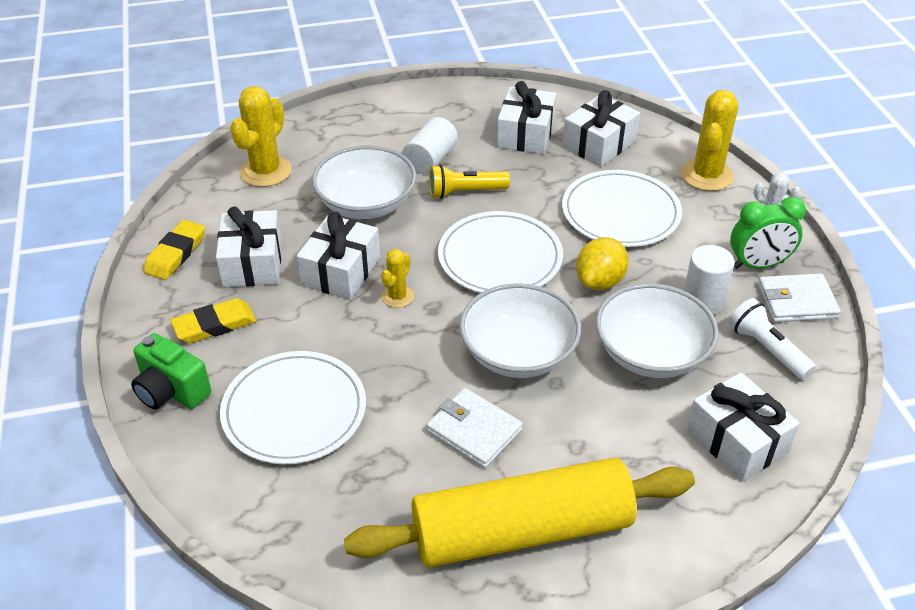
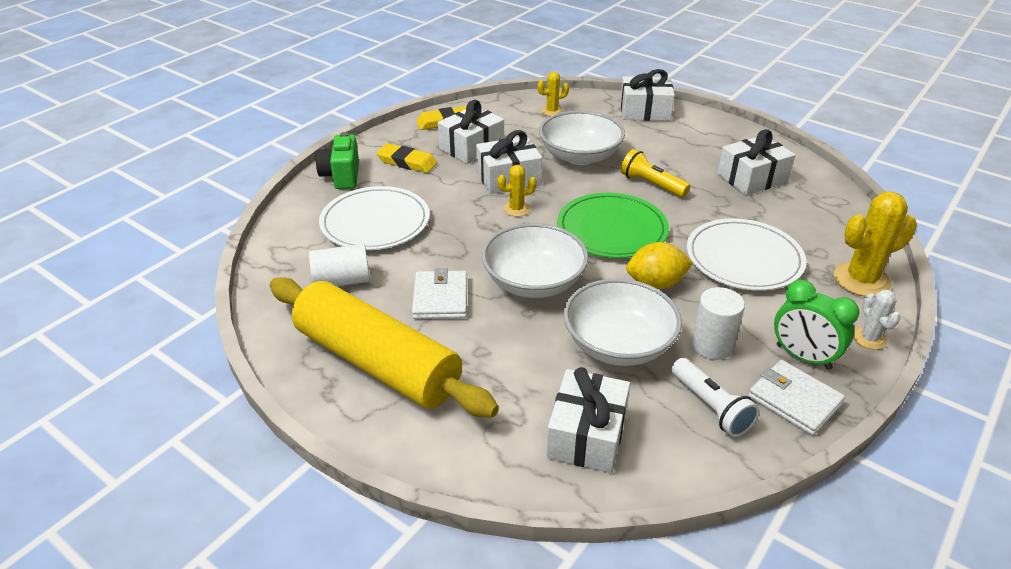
camera: 50 degrees right, 5 degrees down
(266, 171) = (552, 111): yellow cactus -> yellow cactus, size x0.55
(430, 159) = (660, 156): white cylinder -> white cylinder (342, 281)
(500, 257) = (612, 229): white plate -> green plate
(599, 144) = (800, 213): white gift -> white gift (644, 111)
(767, 349) = (711, 407): white flashlight -> white flashlight turned 135 degrees clockwise

